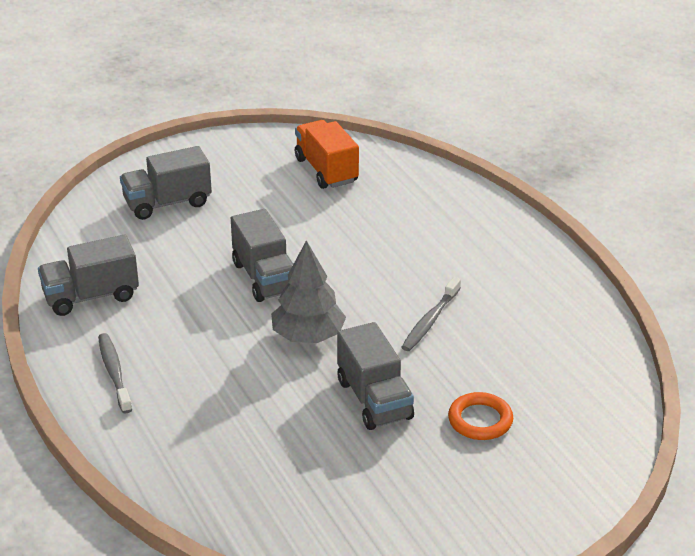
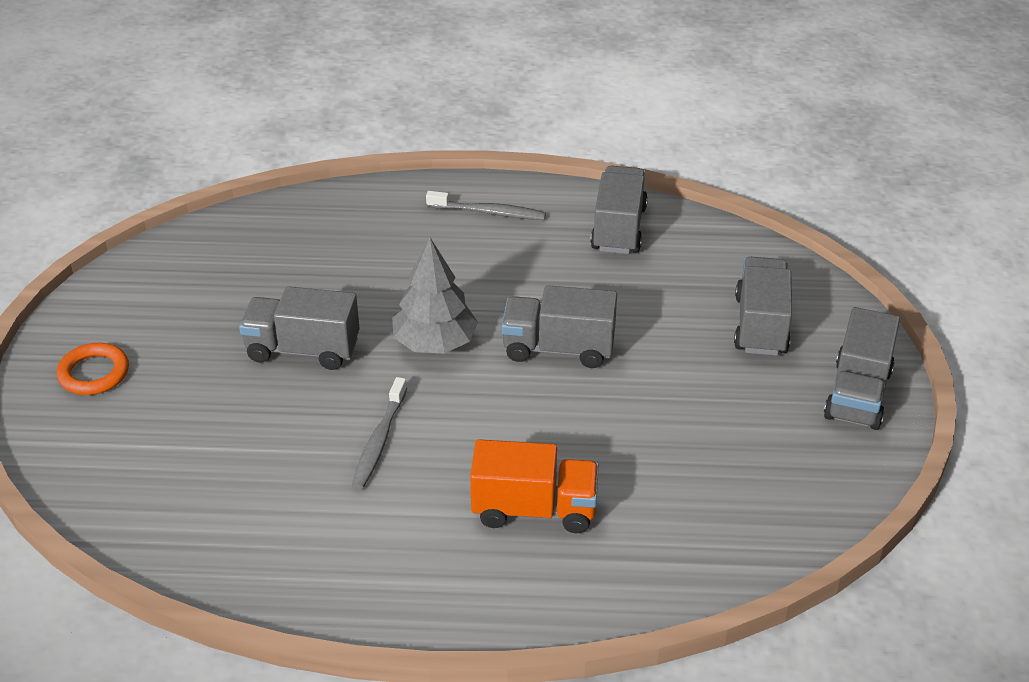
camera: 120 degrees right, 5 degrees up
(211, 154) = (858, 394): none -> grey truck
(326, 170) = (752, 483): orange truck -> orange truck (534, 509)
(430, 321) = (379, 441): grey toothbrush -> grey toothbrush turned 135 degrees counterclockwise
(480, 420) = (205, 407): orange ring -> orange ring (94, 373)

